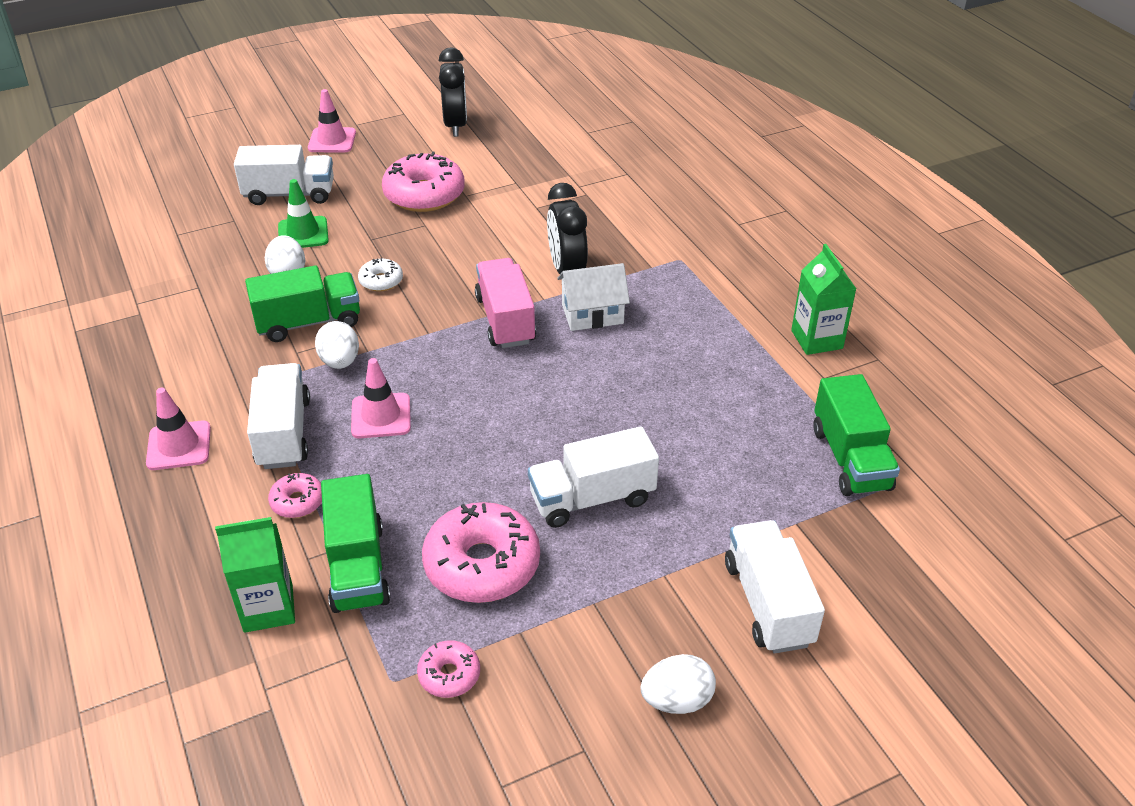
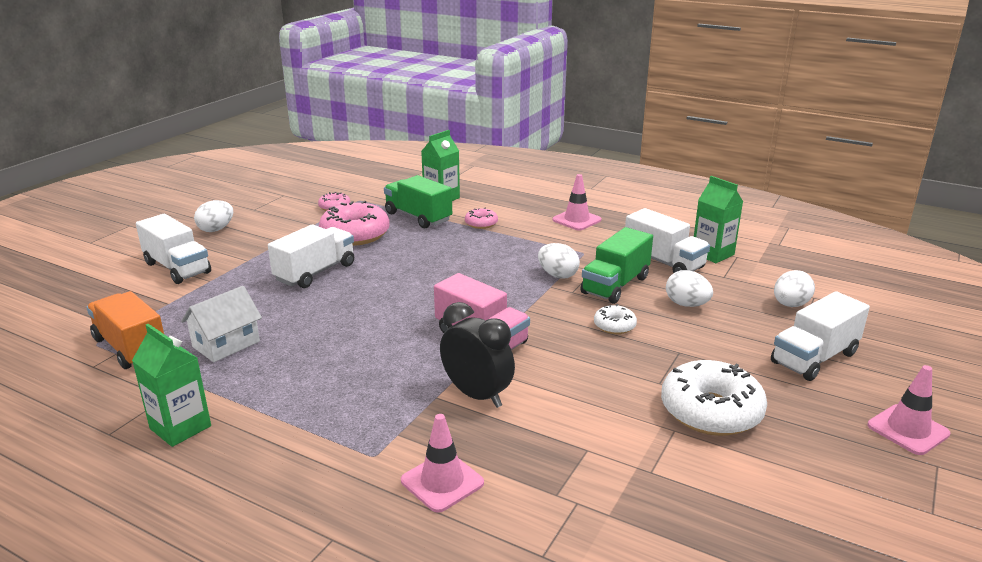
camera: 145 degrees right, 15 degrees down
(151, 316) = (712, 254): none -> green carton
(211, 236) = (790, 305): none -> white egg
(283, 433) = (532, 240): white truck -> white truck (663, 262)
(303, 233) = (735, 333): green traffic cone -> none
(381, 416) = (490, 262): pink traffic cone -> pink traffic cone (442, 482)
(424, 195) = (711, 411): pink donut -> white donut
(456, 126) = (844, 525): black clock -> none
(592, 314) = (414, 368): white house -> white house (226, 344)
(850, 458) = (131, 348): green truck -> orange truck

